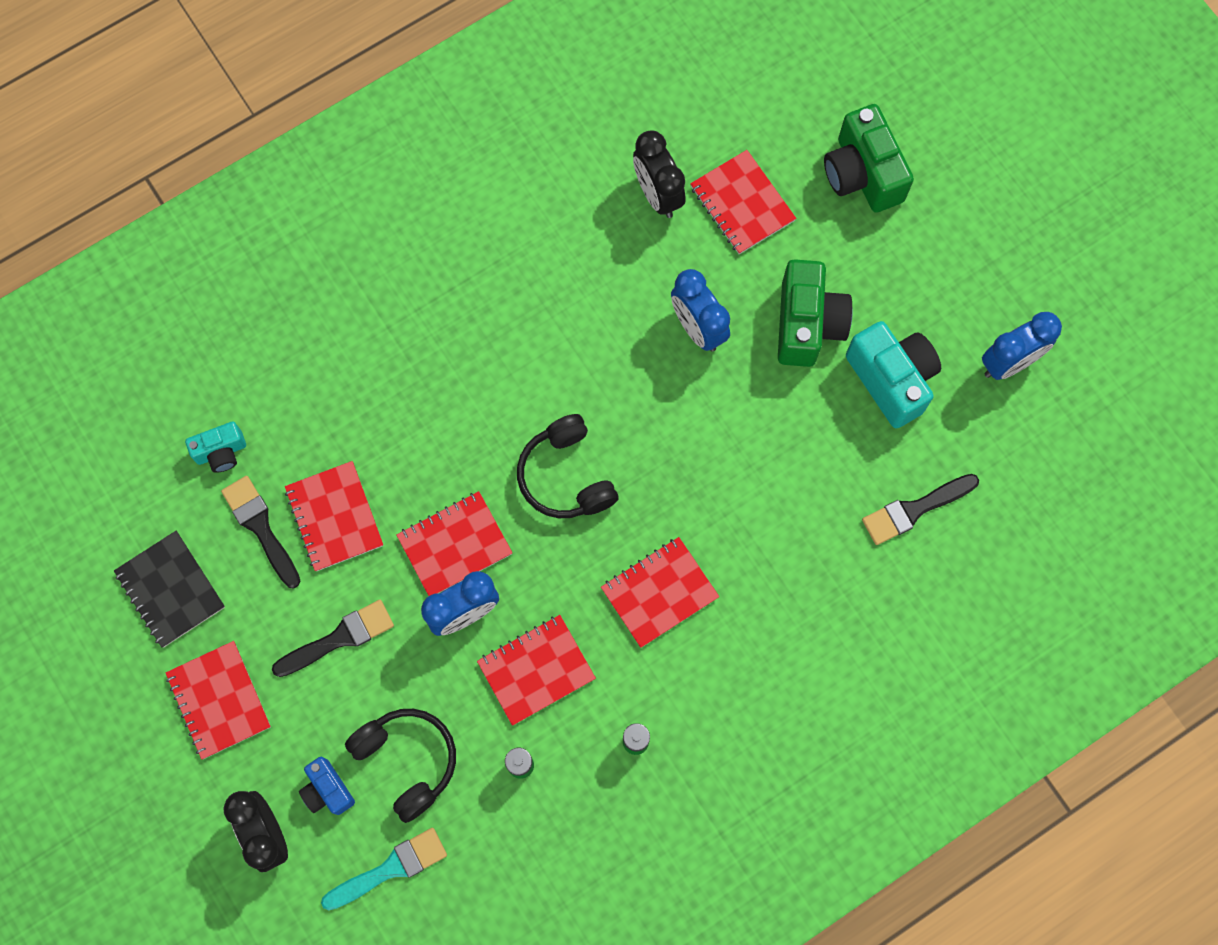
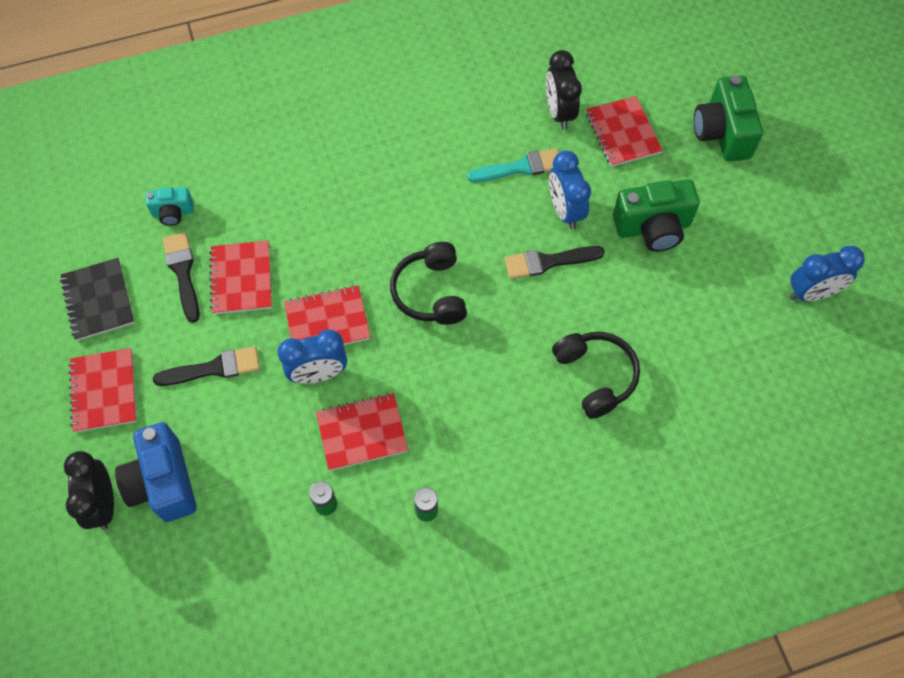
camera: 15 degrees right, 10 degrees down
(327, 790) = (163, 483): blue camera -> blue camera, size x1.81
(390, 868) = (192, 560): turquoise brush -> turquoise brush (520, 167)
(407, 761) = (235, 477): black headphones -> black headphones (595, 376)
(659, 592) = (479, 398): red notebook -> none
(807, 324) = (652, 227): green camera -> green camera turned 60 degrees clockwise
(891, 379) = (711, 283): turquoise camera -> none
(914, 510) = (708, 386): black brush -> black brush (548, 262)

